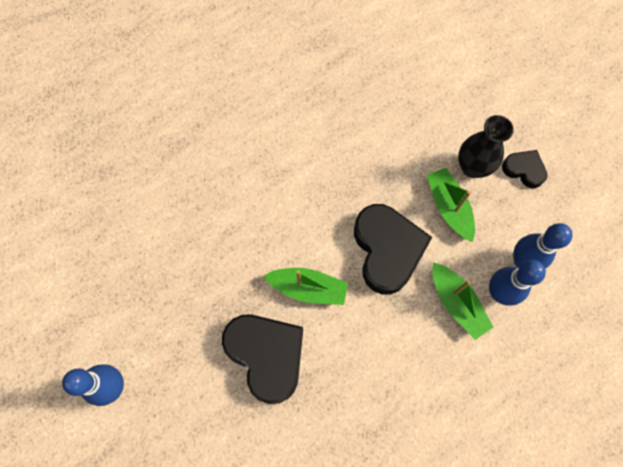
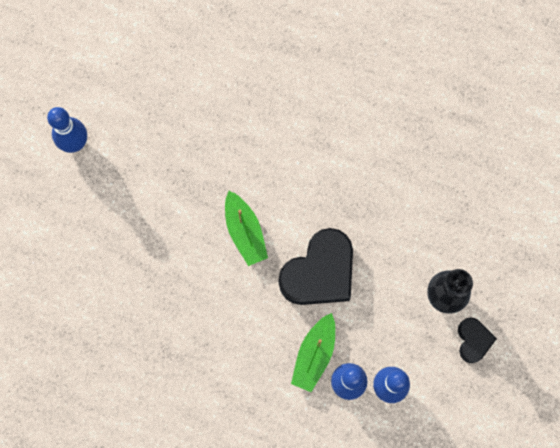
camera: 55 degrees right, 5 degrees up
(267, 355) = (172, 237): black heart -> none
(449, 207) = (393, 298): green boat -> none

